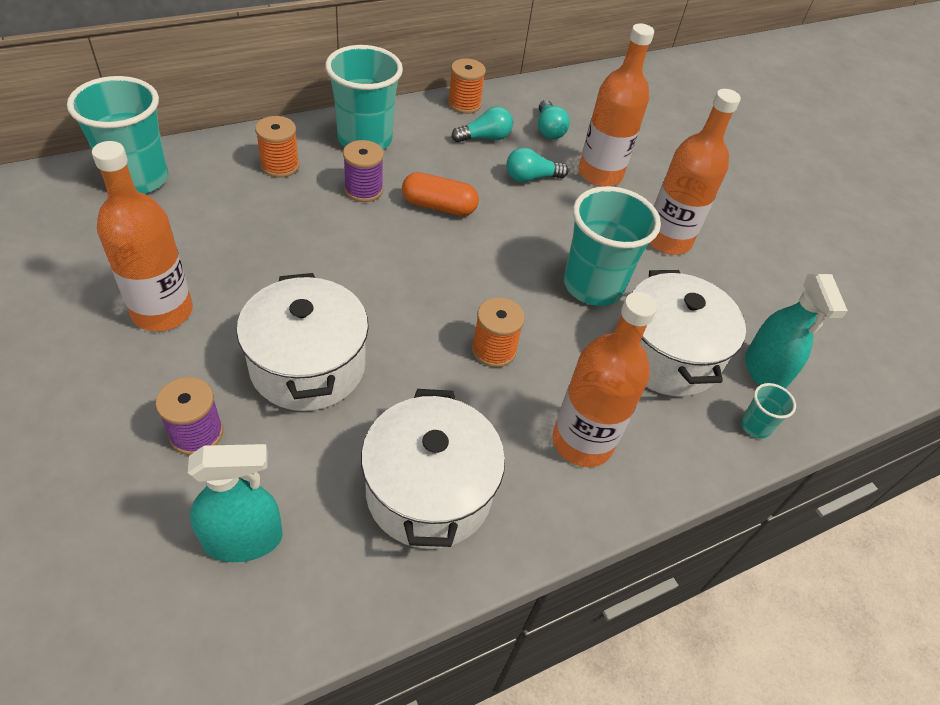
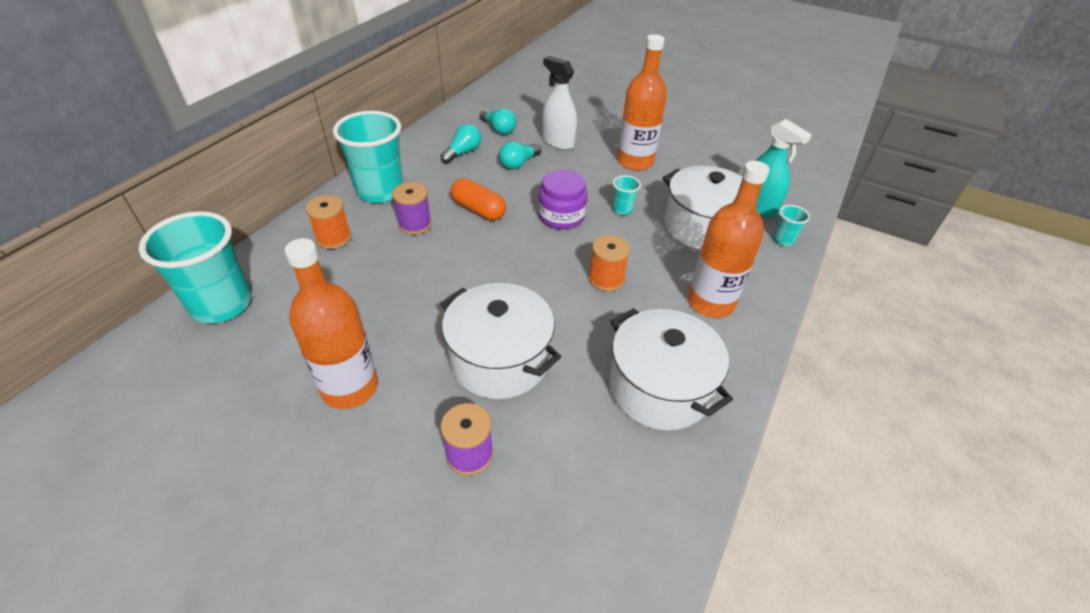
camera: 30 degrees left, 5 degrees down
(243, 539) = (578, 500): turquoise spray bottle -> none
(439, 206) = (478, 210): orange capsule -> orange capsule turned 60 degrees clockwise
(464, 104) = (426, 137): orange spool -> none
(517, 258) = (561, 216): none -> purple jar
(593, 286) = (622, 209): turquoise cup -> turquoise cup, size x0.44
(600, 174) = (558, 142): orange bottle -> white spray bottle

